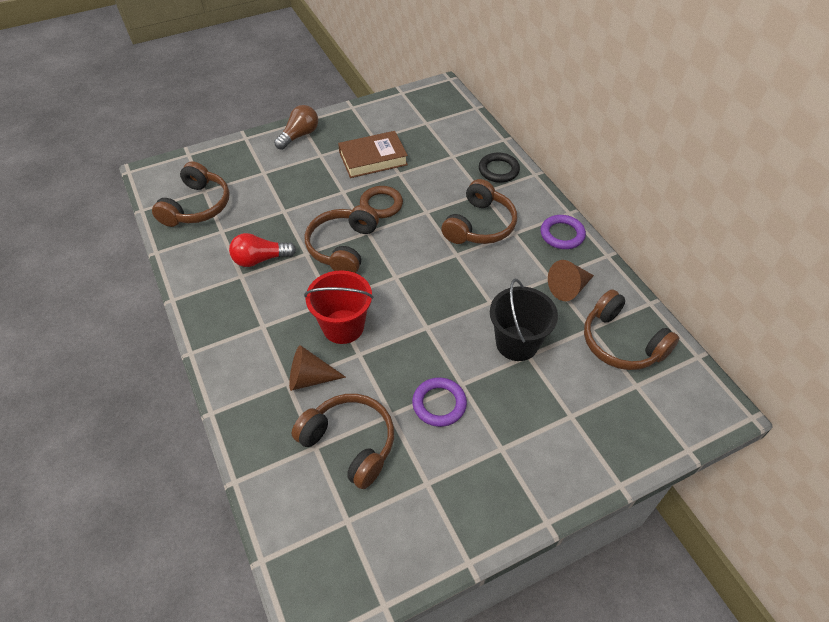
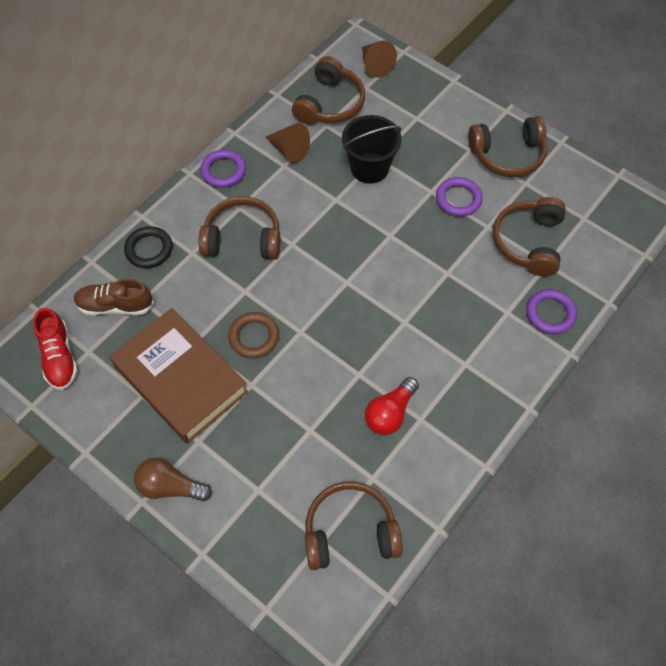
camera: 115 degrees left, 10 degrees up
(260, 259) = (390, 413): red light bulb -> red light bulb turned 75 degrees clockwise
(261, 418) = (550, 313): none -> purple ring
(310, 378) = (493, 297): brown cone -> brown cone (375, 65)
(343, 247) = (333, 344): brown headphones -> brown headphones (507, 155)
(343, 326) = (427, 298): red bucket -> none
(373, 158) = (180, 379): brown book -> brown book, size x1.50
(430, 110) = (59, 357): none -> red shoe
(456, 142) = (115, 306): none -> brown shoe

